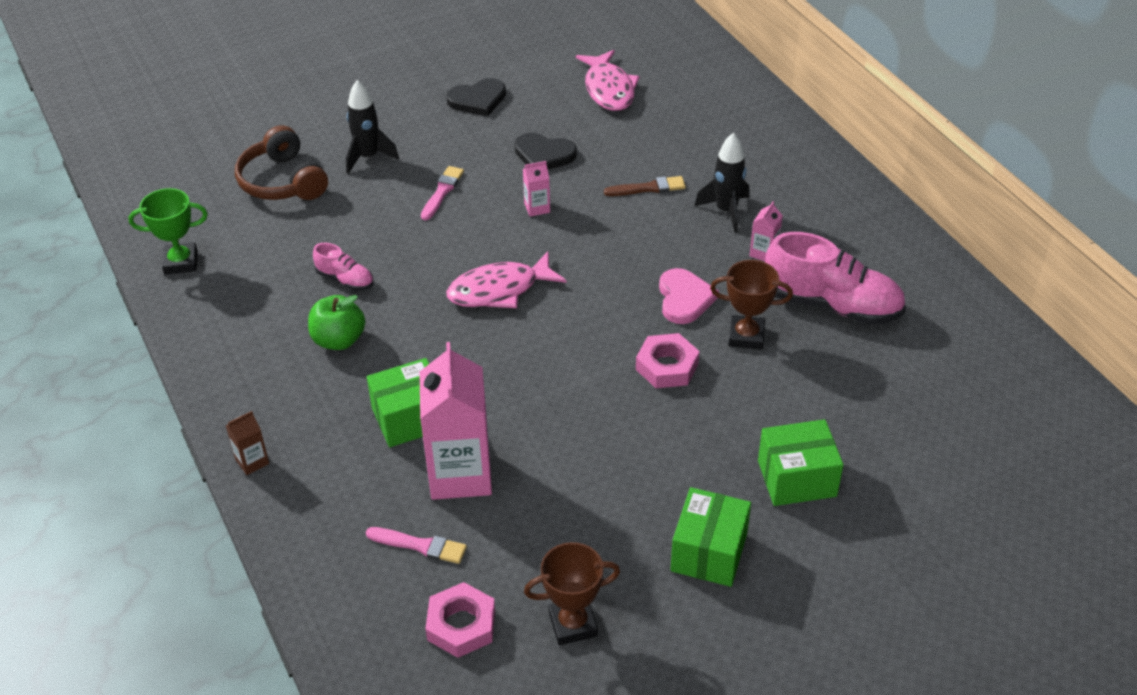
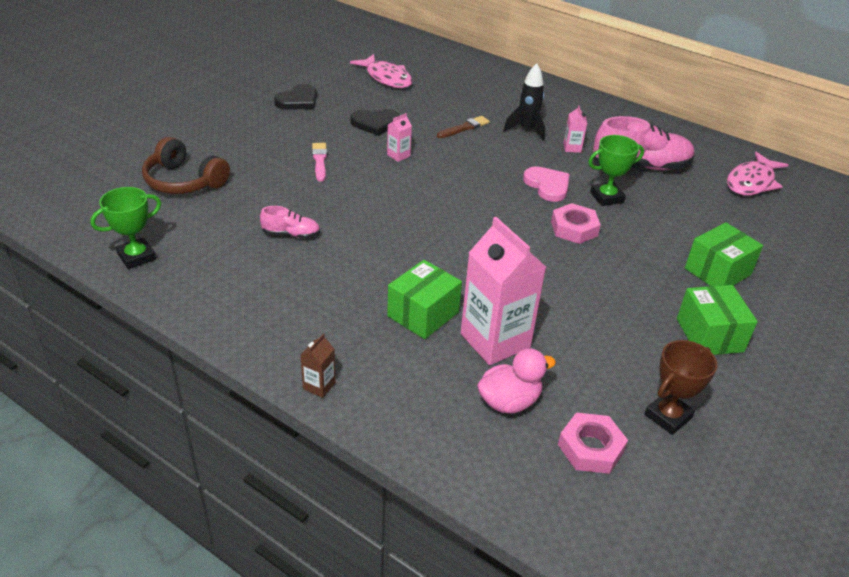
camera: 30 degrees left, 5 degrees down
(339, 340) = (320, 276): green apple -> none
(368, 157) = (243, 151): black rocket -> none
(420, 545) = (509, 401): pink brush -> pink duck
(499, 290) = (416, 212): pink fish -> pink fish (751, 182)
(746, 336) = (606, 197): brown trophy -> green trophy

